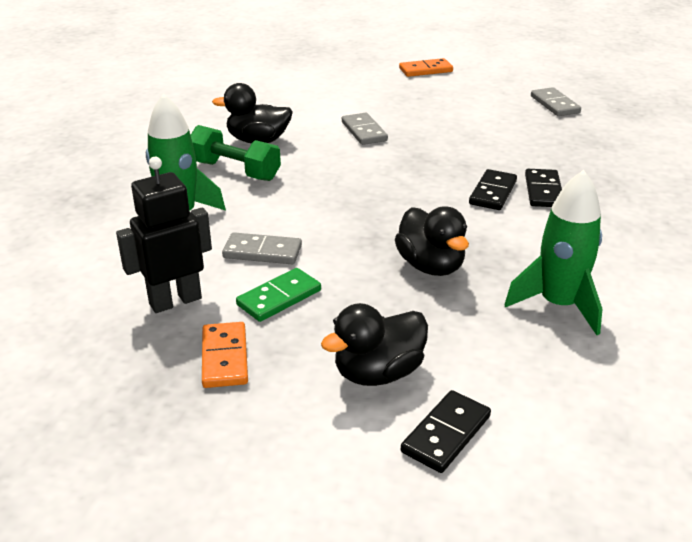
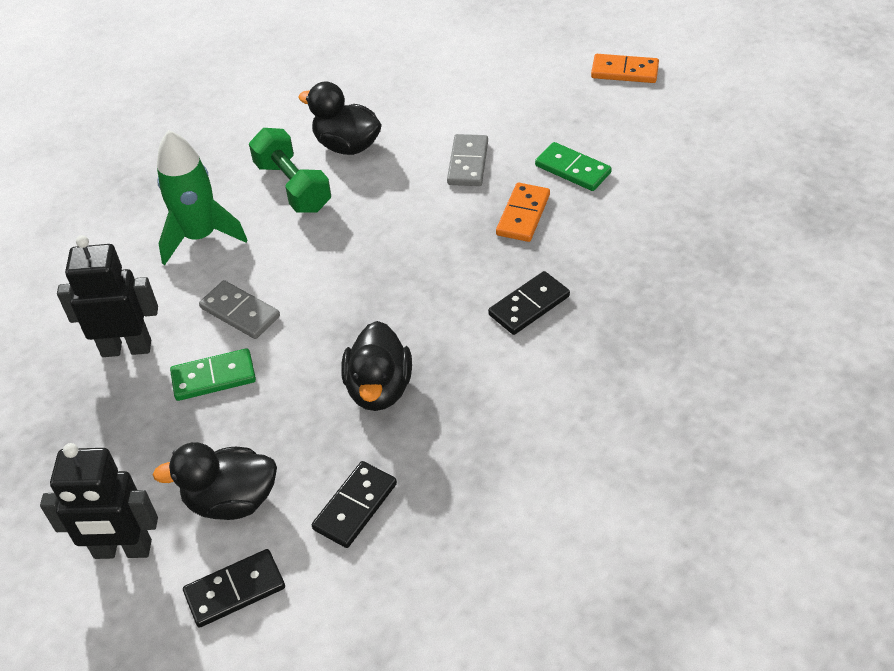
camera: 30 degrees right, 15 degrees up
(225, 357) = (122, 431): orange domino -> orange domino (523, 215)
(307, 443) = (122, 550): none -> black robot
(444, 120) = (572, 169): none -> green domino
(543, 191) = (587, 322): black domino -> black domino (355, 506)
(554, 104) = (732, 179): grey domino -> none
(558, 305) = (459, 487): green rocket -> none

